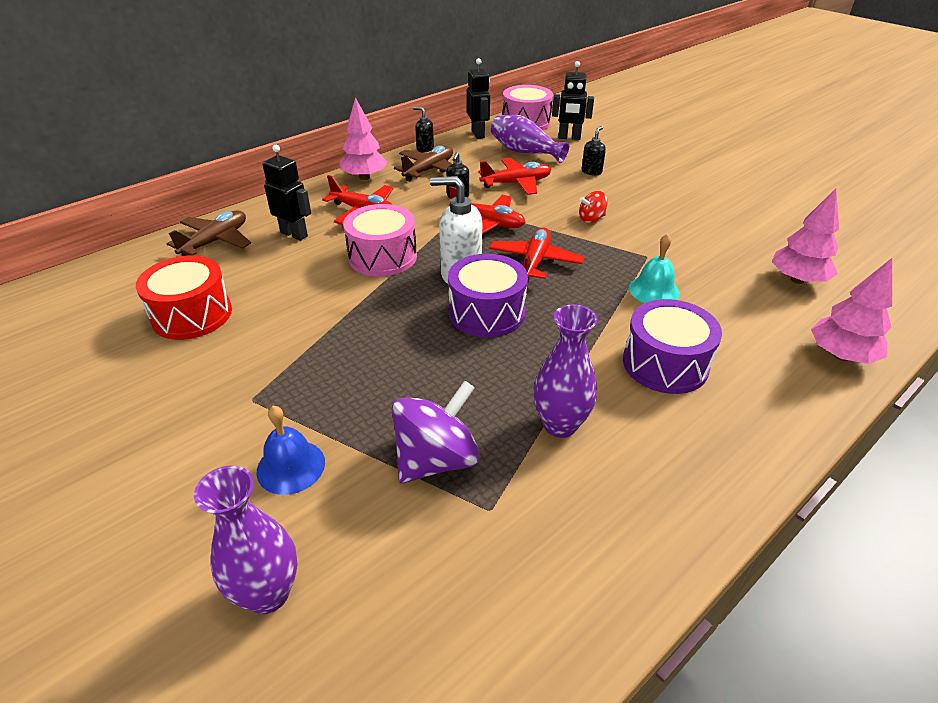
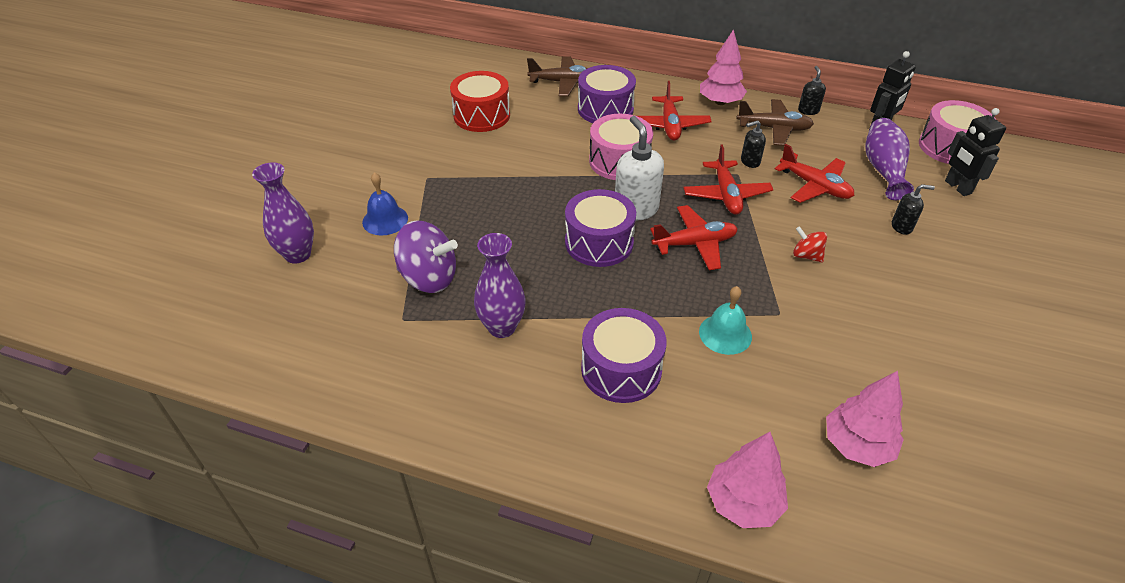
camera: 60 degrees right, 5 degrees up
(294, 234) = (605, 109): black robot -> purple drum

